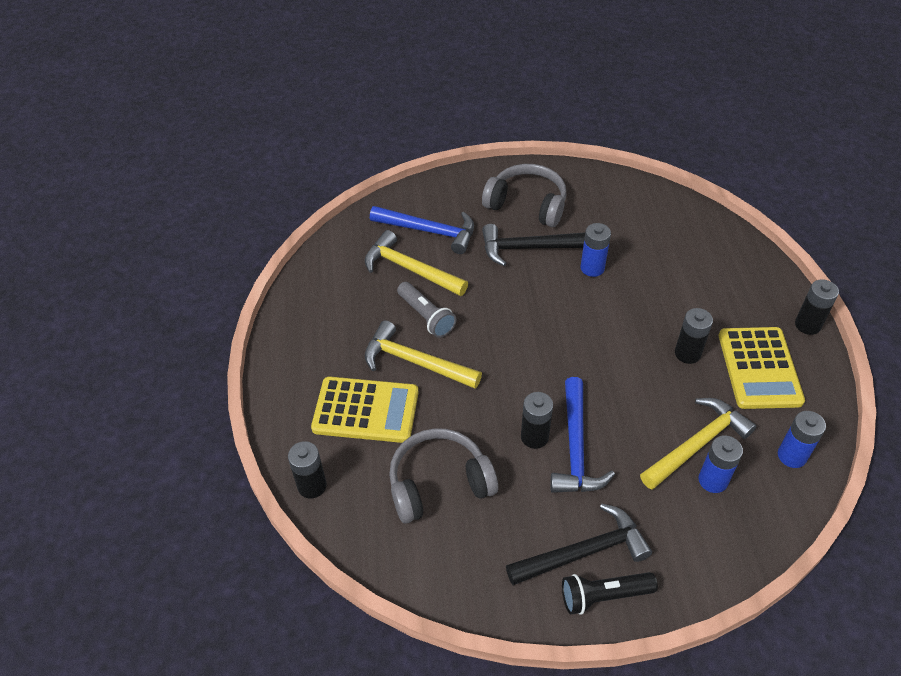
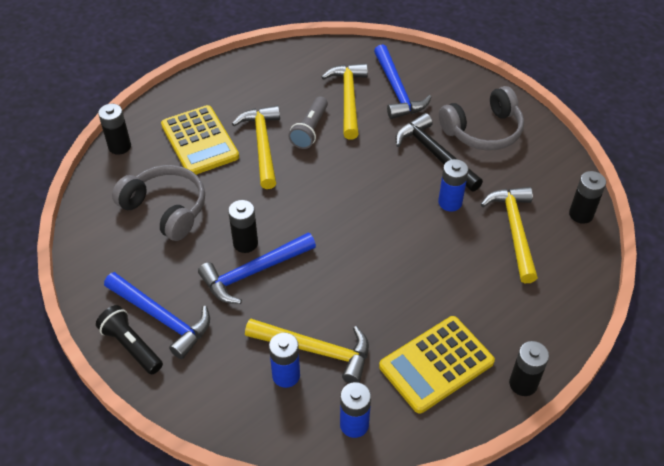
camera: 55 degrees right, 0 degrees up
(527, 204) = (483, 131): grey headphones -> grey headphones turned 75 degrees clockwise
(584, 552) = (162, 318): black hammer -> blue hammer
(651, 246) = (514, 230): none -> yellow hammer
(687, 353) = (409, 305): black battery -> black battery (581, 214)

